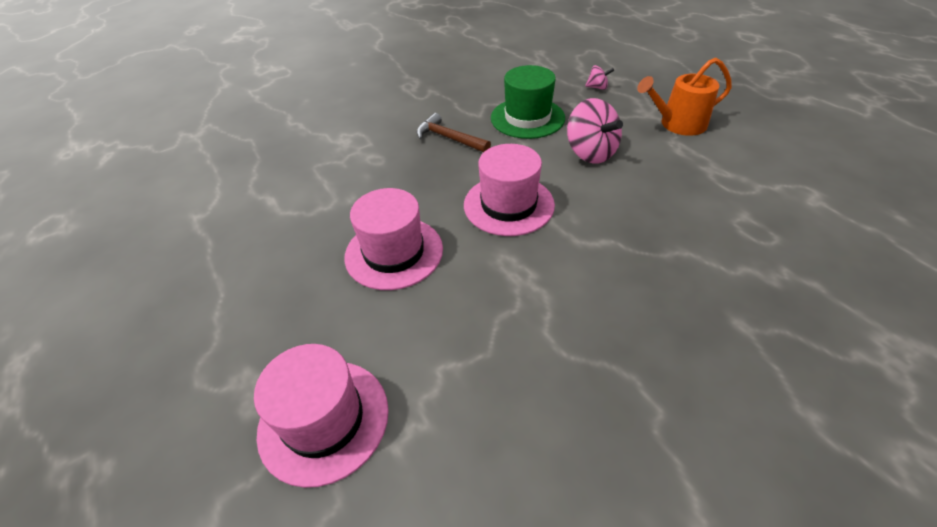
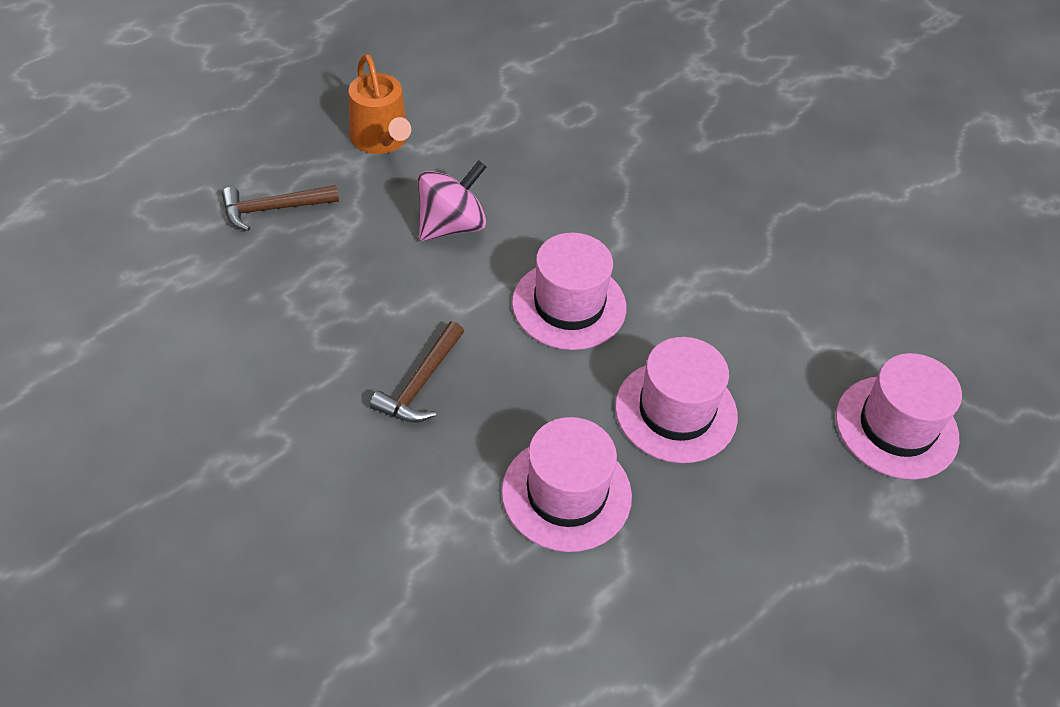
camera: 105 degrees left, 5 degrees up
(347, 191) = (566, 493): none -> pink hat
(527, 118) = (362, 290): green hat -> none
(597, 87) = (274, 209): pink spinning top -> brown hammer

